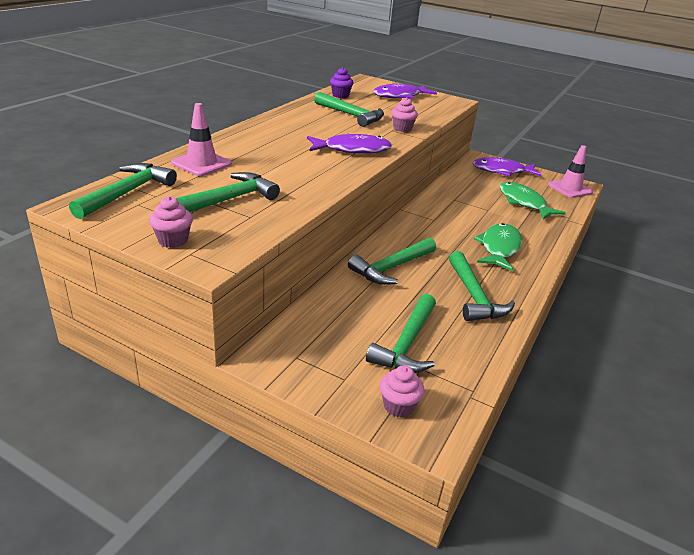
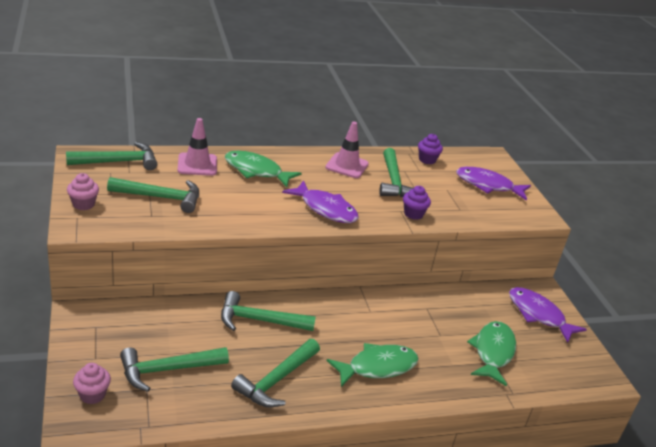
camera: 45 degrees right, 0 degrees up
(255, 148) = (256, 171): none -> green fish
(402, 128) = (413, 214): pink cupcake -> purple cupcake
(570, 188) = (582, 374): pink traffic cone -> pink traffic cone (347, 166)

